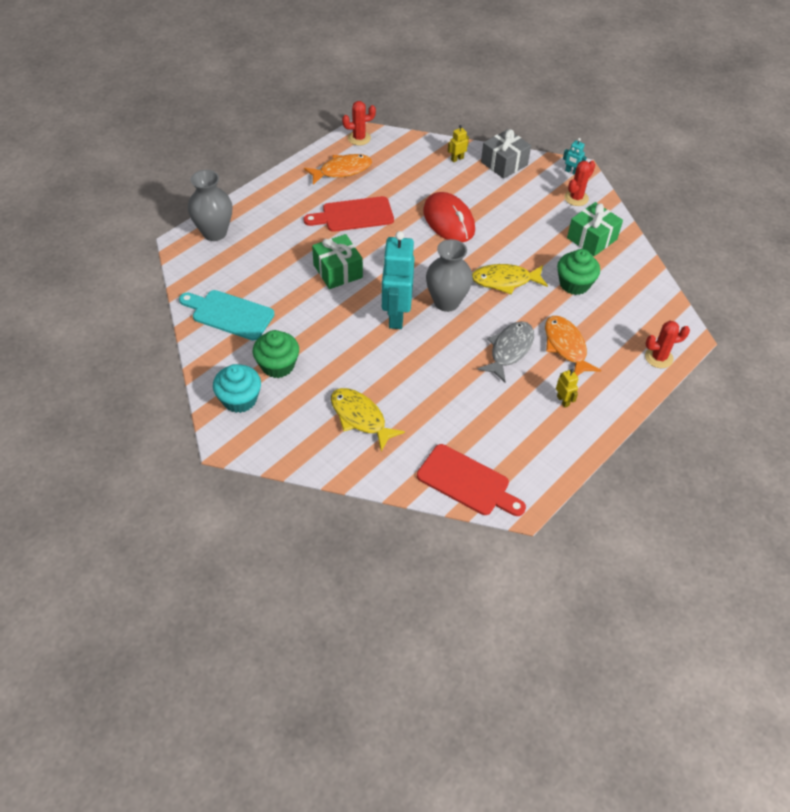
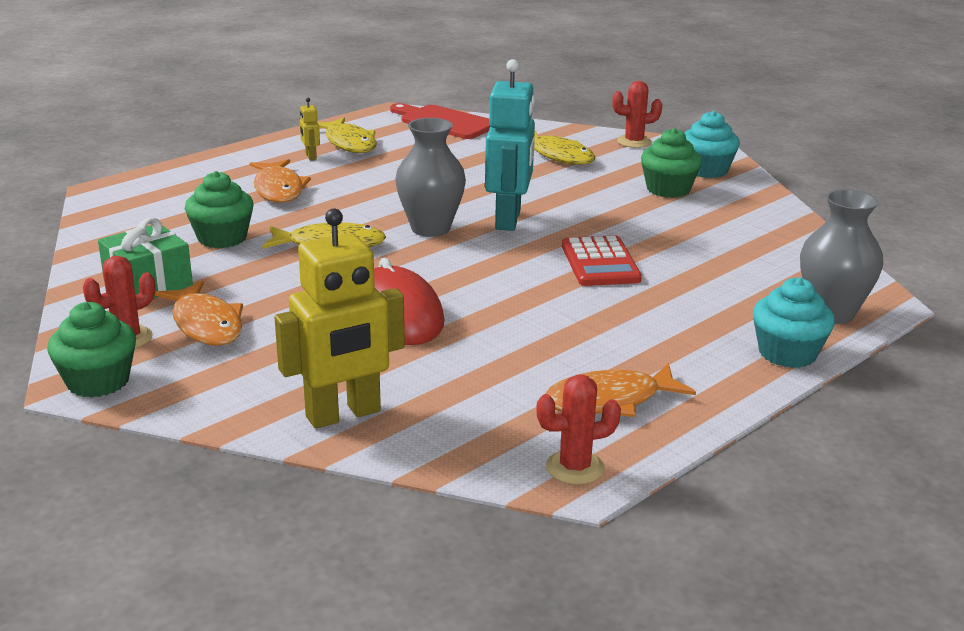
camera: 175 degrees left, 25 degrees down
(229, 314) = (754, 229): turquoise cutting board -> none
(250, 202) = (787, 353): none -> turquoise cupcake
(338, 271) = (600, 263): green gift -> red calculator
(354, 215) = (578, 328): red cutting board -> none
(457, 159) = (343, 414): yellow robot -> yellow robot, size x2.38
(504, 163) = (239, 402): grey gift -> none
(509, 350) = (357, 189): grey fish -> none
(540, 428) = (349, 143): none -> yellow fish
(543, 209) = (206, 324): none -> orange fish
(571, 172) = (98, 381): turquoise robot -> green cupcake
(658, 357) = (161, 178): red cactus -> red cactus (634, 142)

